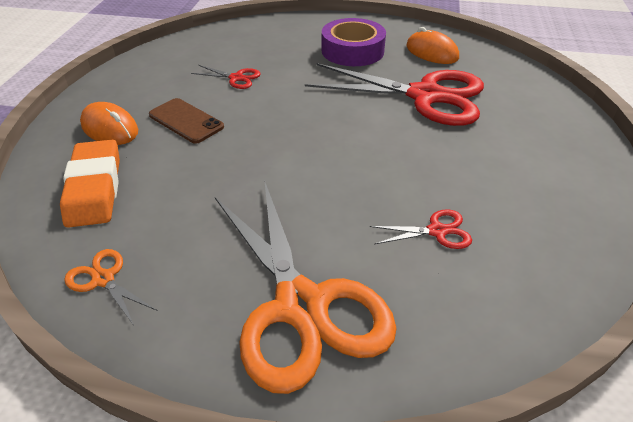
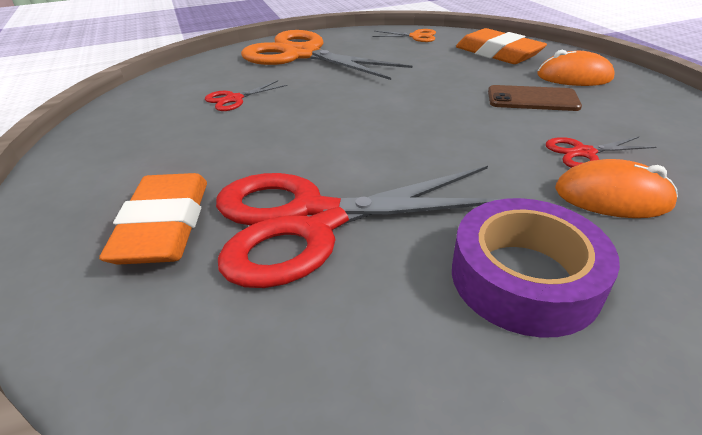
camera: 150 degrees right, 5 degrees down
(431, 52) = (369, 354): orange mouse -> orange mouse (612, 197)
(512, 120) = (164, 226): none -> orange eraser

